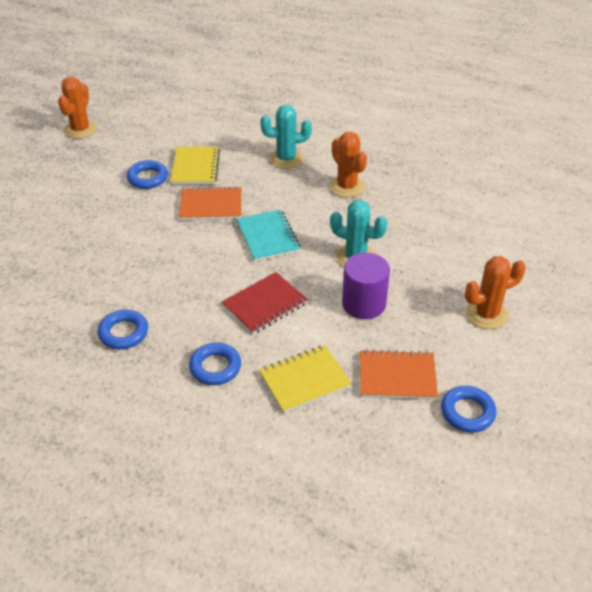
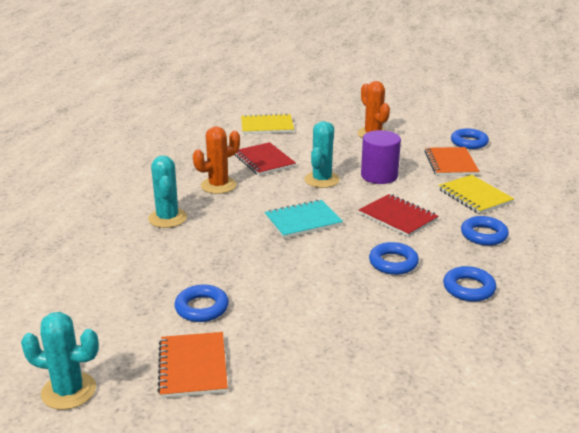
camera: 95 degrees left, 15 degrees down
(80, 129) = (69, 391): orange cactus -> turquoise cactus
(180, 288) = (393, 263): none -> blue ring
(195, 167) = (180, 274): yellow notebook -> yellow notebook (267, 126)
(211, 205) = (255, 257): orange notebook -> orange notebook (193, 367)
(403, 218) = (264, 161): none -> red notebook

